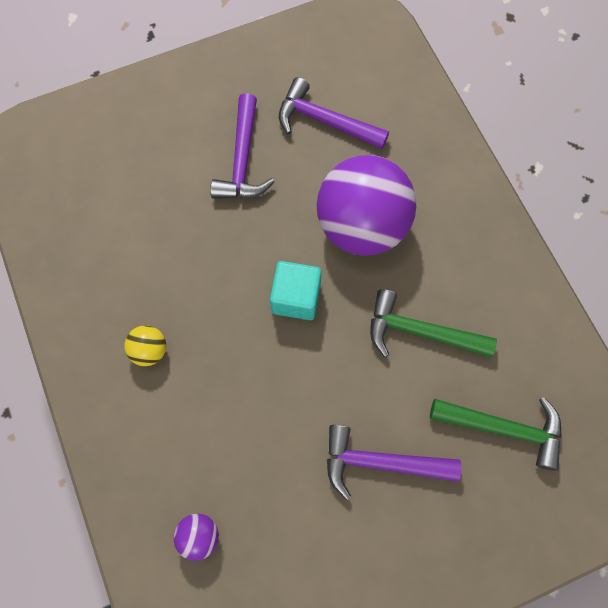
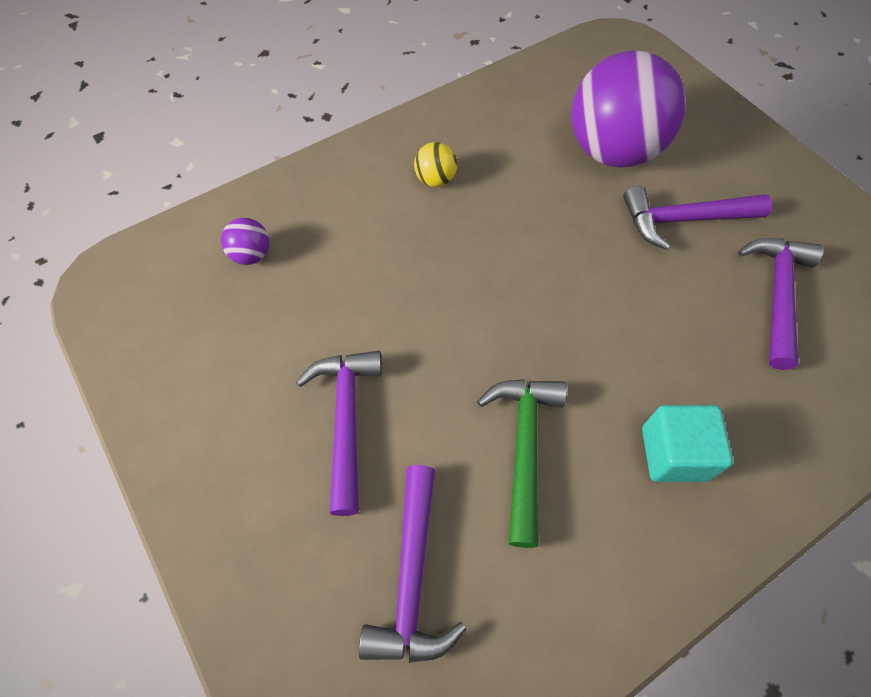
camera: 80 degrees right, 10 degrees down
(296, 298) = (529, 300): turquoise cube -> turquoise cube (674, 453)
(361, 226) = (647, 357): purple ball -> purple ball (612, 151)
(503, 428) = (412, 576): green hammer -> purple hammer

